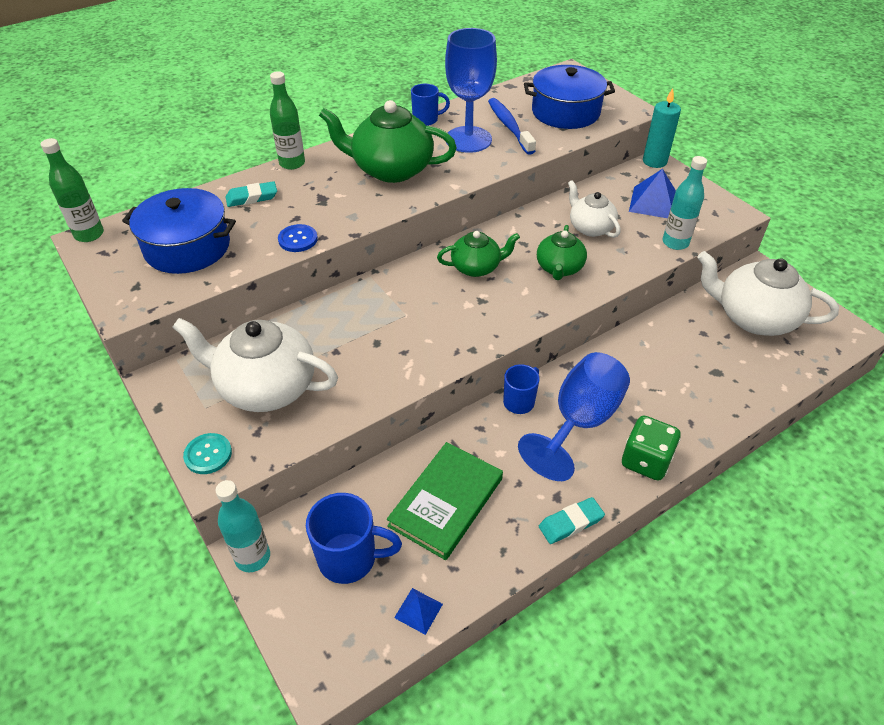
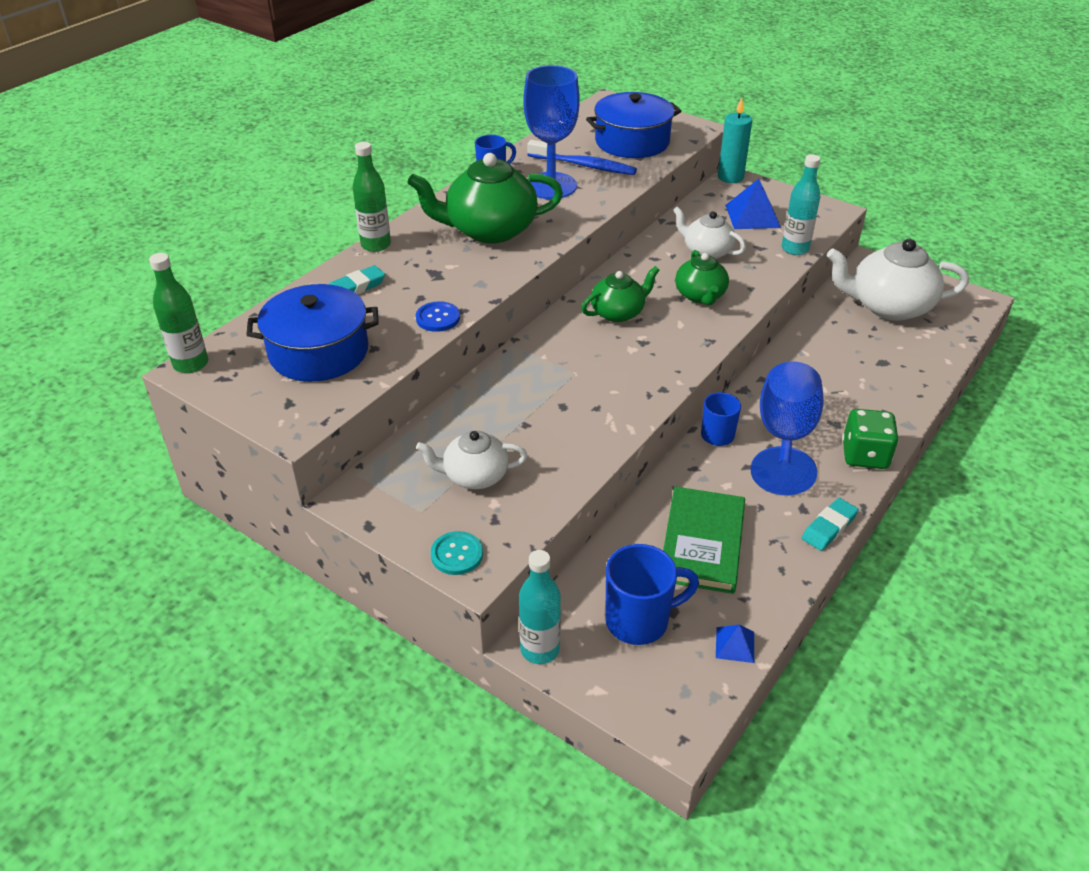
camera: 20 degrees left, 5 degrees down
(266, 387) = (474, 476): white teapot -> white teapot, size x0.58
(509, 126) = (584, 165): blue toothbrush -> blue toothbrush turned 150 degrees clockwise

